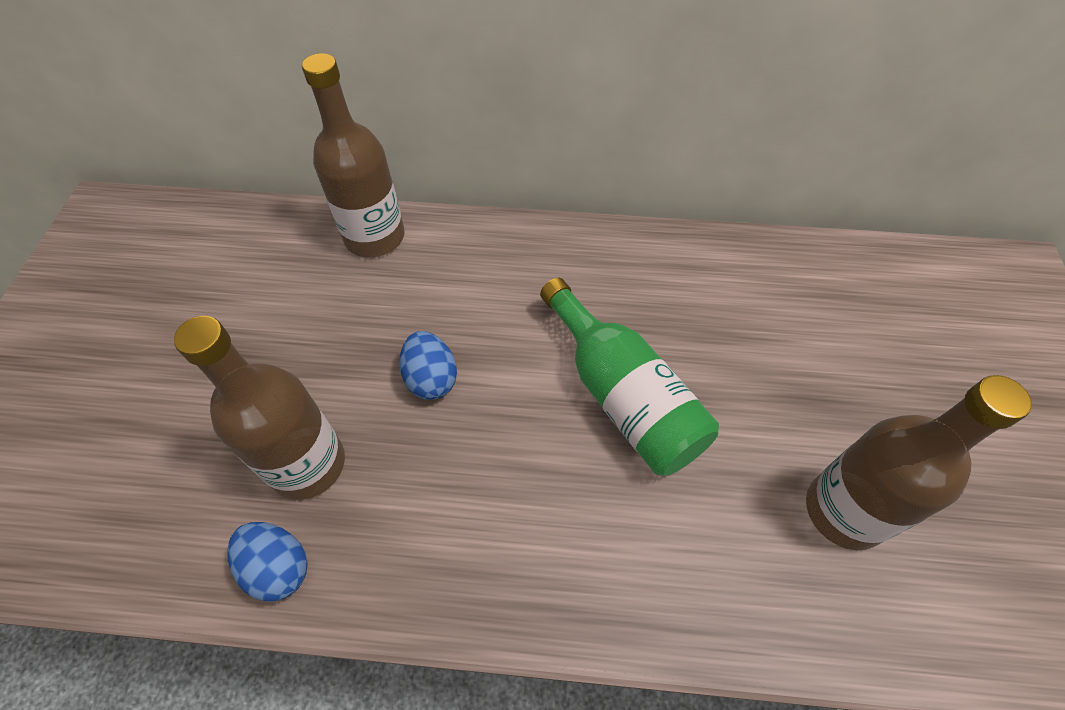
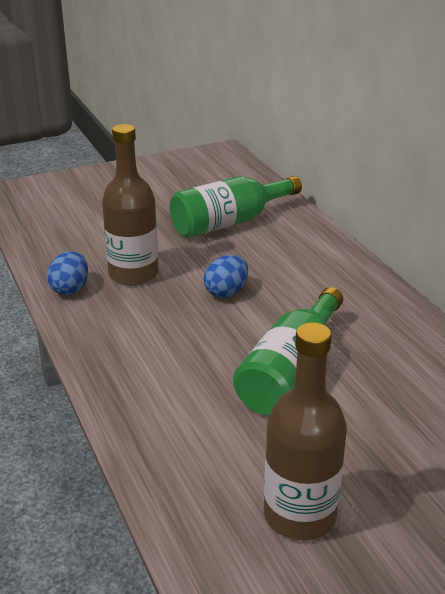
camera: 60 degrees right, 25 degrees down
(282, 295) = (229, 222): none -> green bottle
(374, 237) = (306, 233): brown bottle -> none

